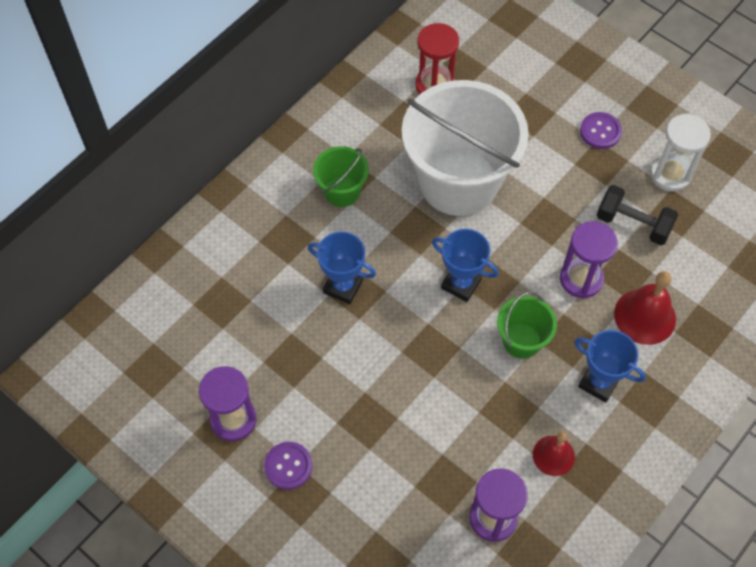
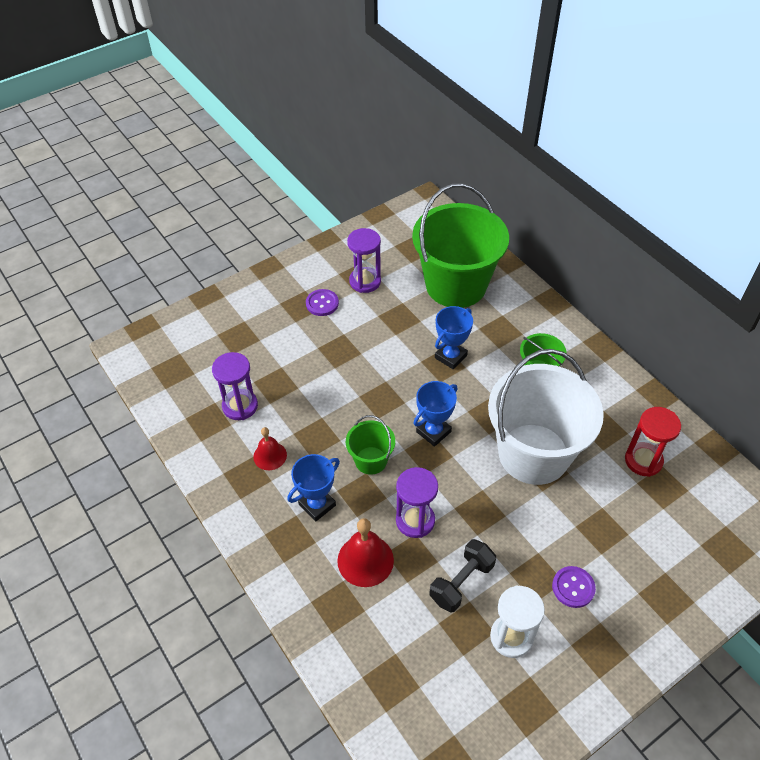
camera: 105 degrees right, 10 degrees down
(217, 303) = (456, 285): none -> green bucket

